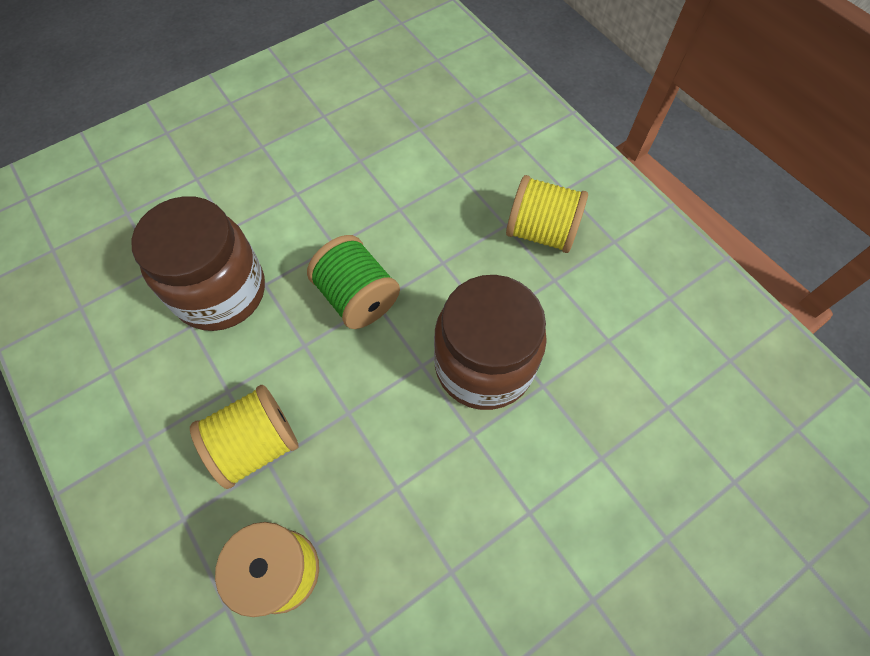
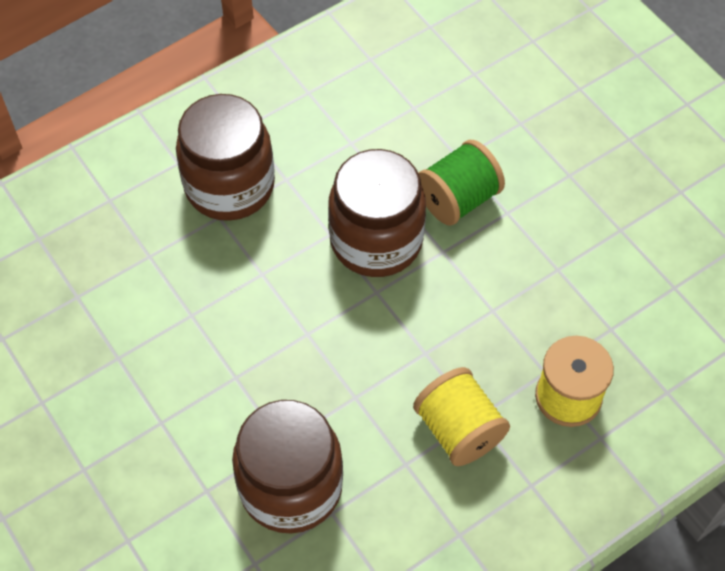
camera: 90 degrees left, 5 degrees down
(357, 297) = (301, 351): green spool -> green spool (458, 199)
(541, 231) = (229, 186): yellow spool -> brown jar

